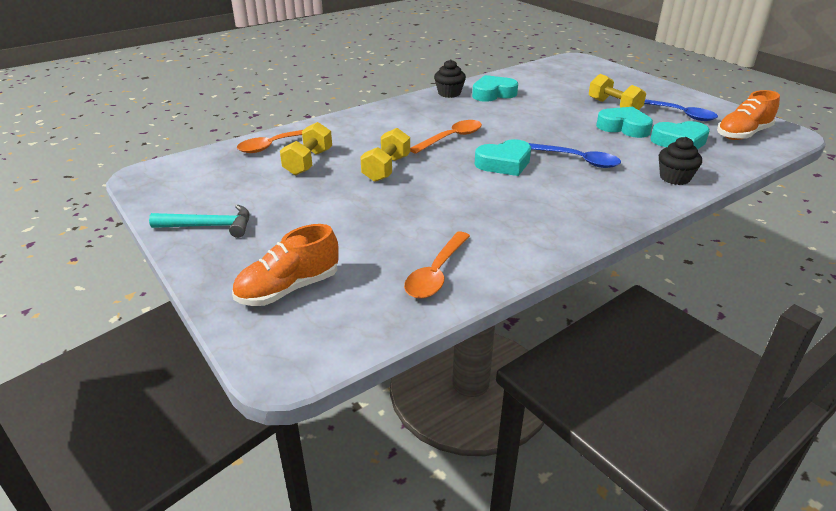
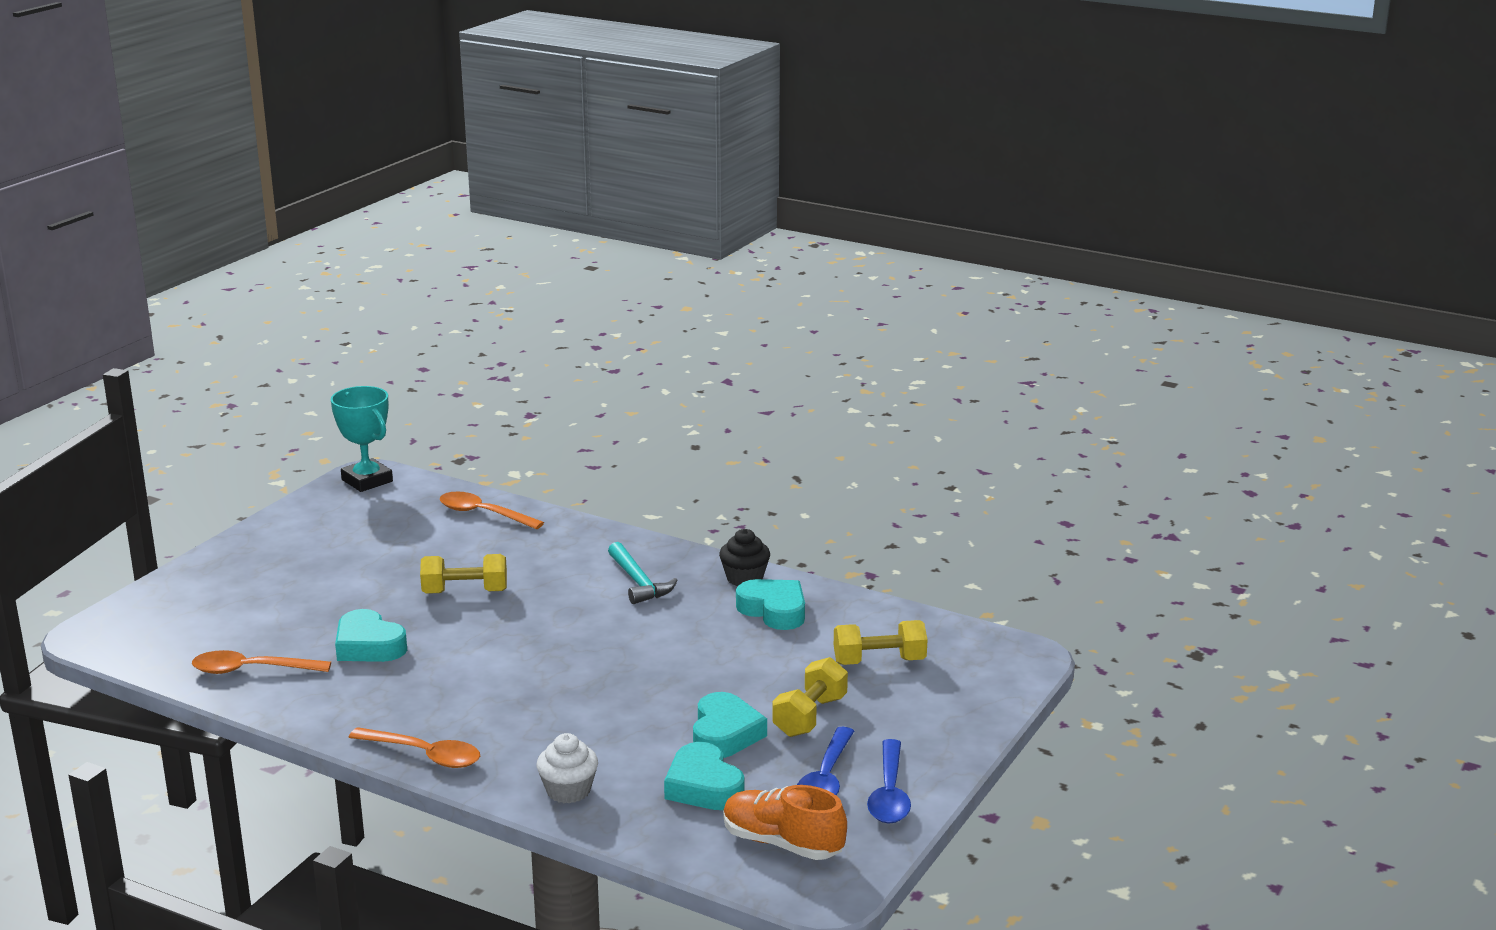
camera: 65 degrees right, 10 degrees down
(156, 177) = (367, 480): none -> turquoise trophy
(209, 226) = (284, 538): turquoise hammer -> turquoise hammer (638, 582)
(288, 289) = (195, 606): orange shoe -> none
(308, 162) = (451, 544): yellow dumbbell -> yellow dumbbell (879, 661)
(451, 138) = (583, 612): orange spoon -> orange spoon (424, 755)
(504, 163) = (530, 661): turquoise heart -> turquoise heart (368, 645)
(578, 160) = (576, 711): blue spoon -> blue spoon (889, 793)
(674, 178) = (568, 791): black cupcake -> white cupcake

